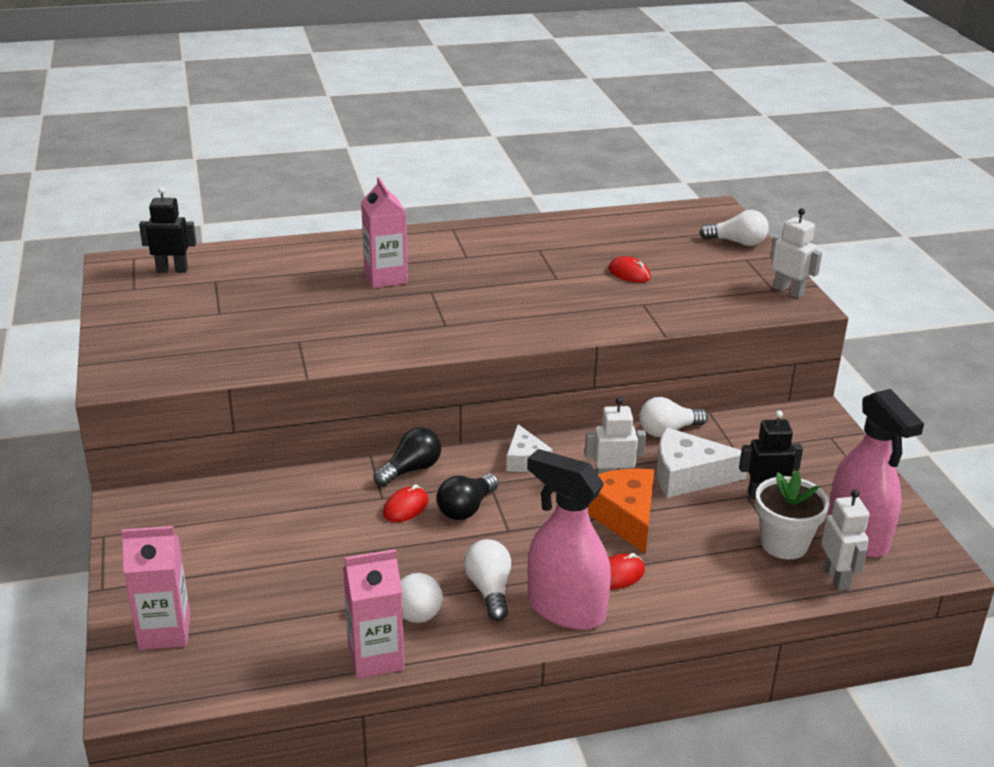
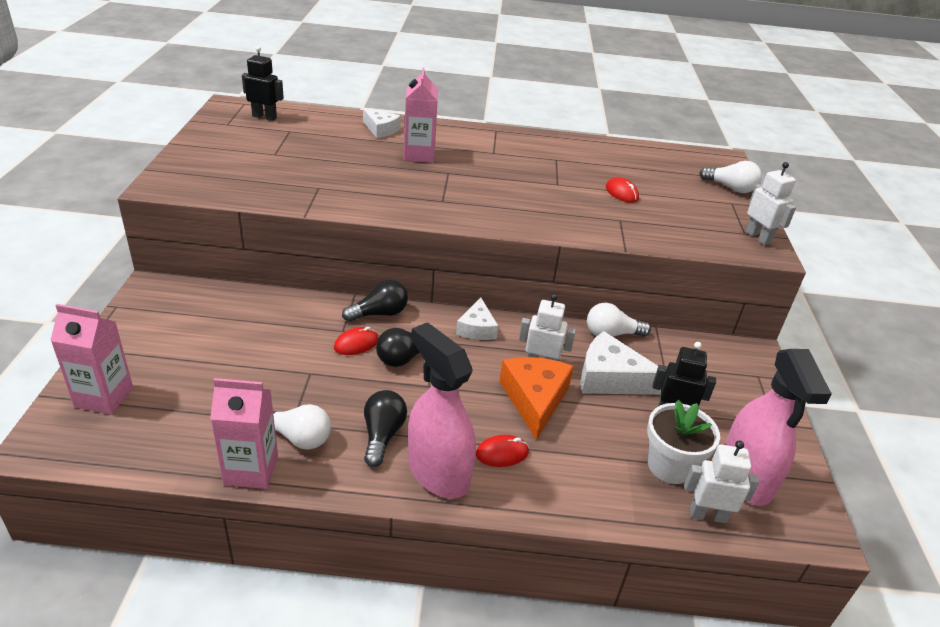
camera: 15 degrees right, 5 degrees up
(321, 256) = (381, 130): none -> white cheese
(489, 590) = (382, 435): white light bulb -> black light bulb
(837, 578) = (707, 515): white robot -> white robot turned 90 degrees counterclockwise

